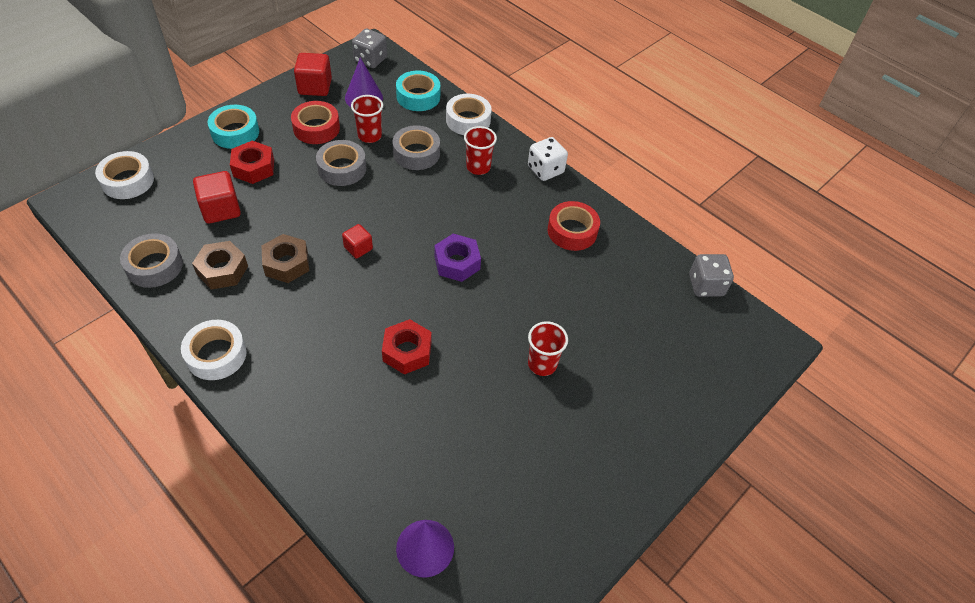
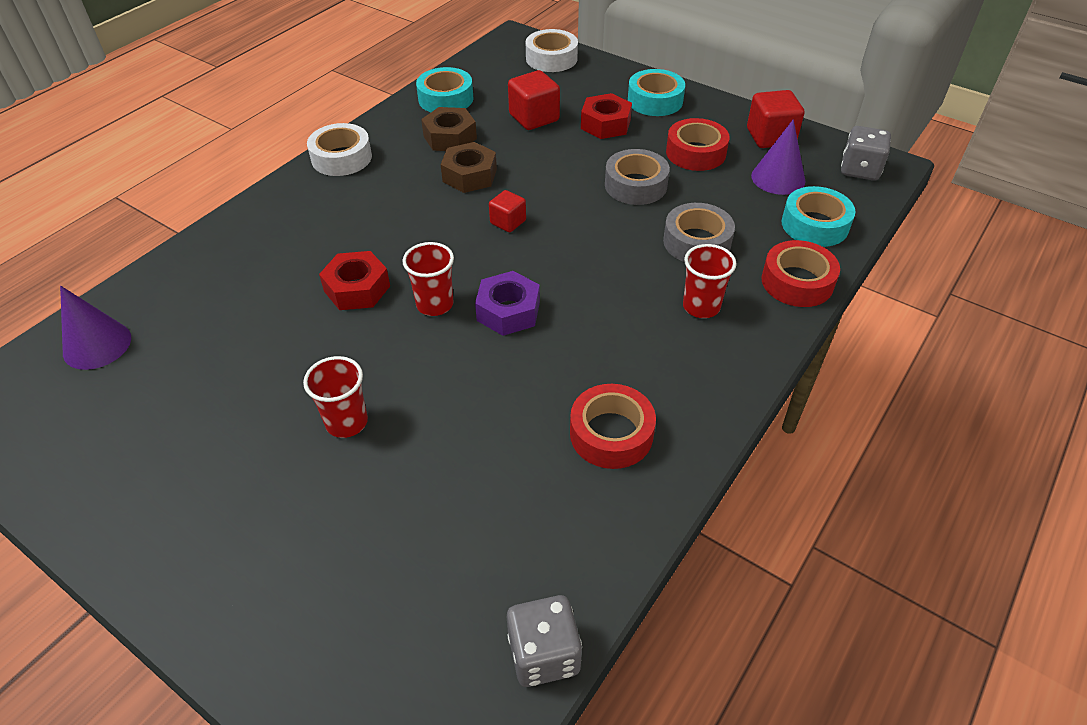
camera: 85 degrees right, 5 degrees down
(154, 266) = (446, 99): grey tape -> turquoise tape
(369, 136) = (707, 196): red cup -> red cup (435, 304)
(468, 120) = (797, 282): white tape -> red tape
(545, 170) = (735, 385): white dice -> none

